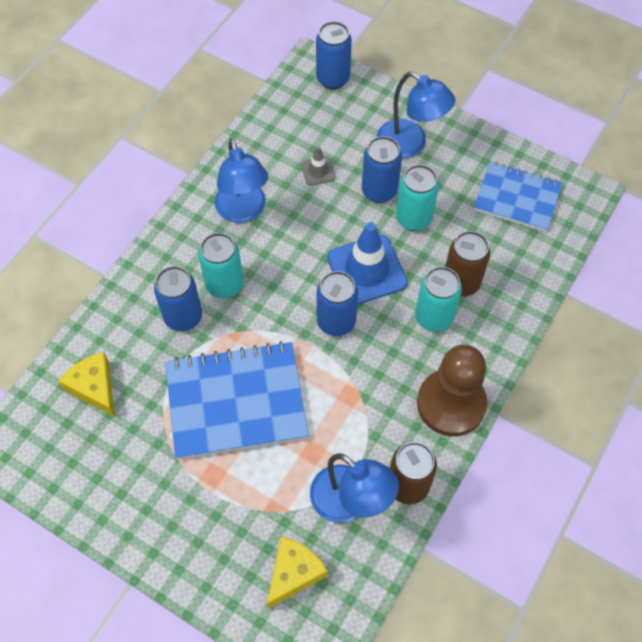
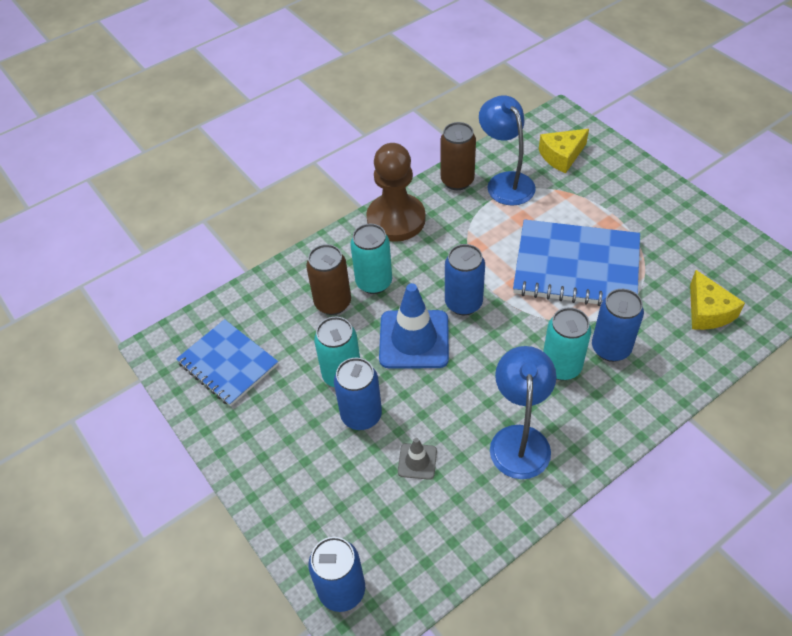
camera: 155 degrees left, 10 degrees down
(410, 145) = (298, 459): blue lamp -> none

